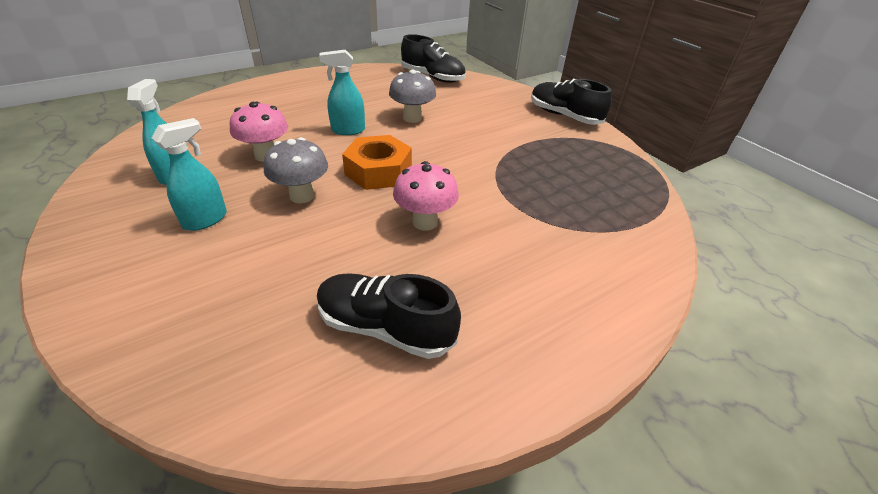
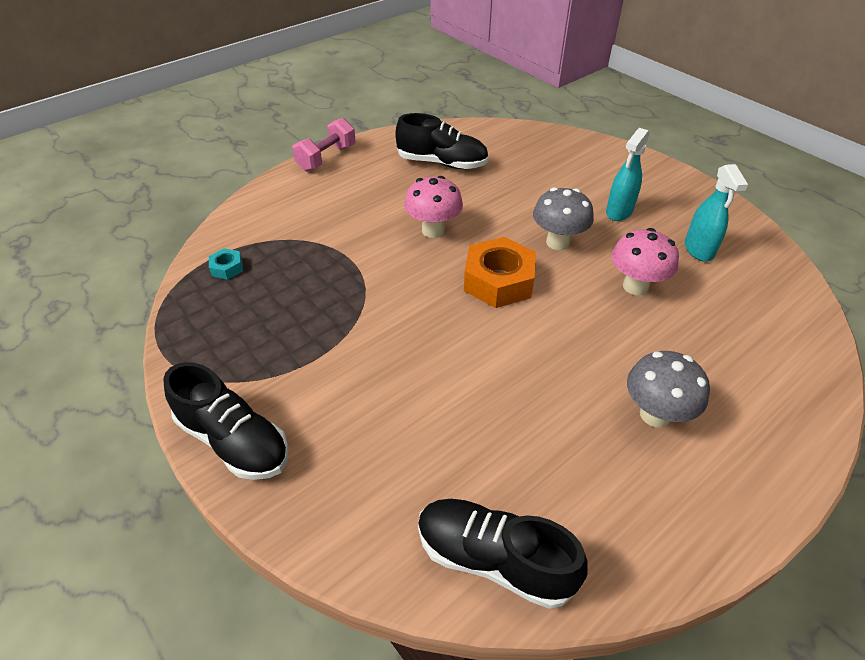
camera: 175 degrees right, 5 degrees up
(348, 130) = (571, 345): turquoise spray bottle -> none
(412, 118) = (491, 390): grey mushroom -> grey mushroom (655, 414)
(575, 365) = (326, 158): none -> pink dumbbell
(629, 208) = (227, 268): none -> turquoise nut

